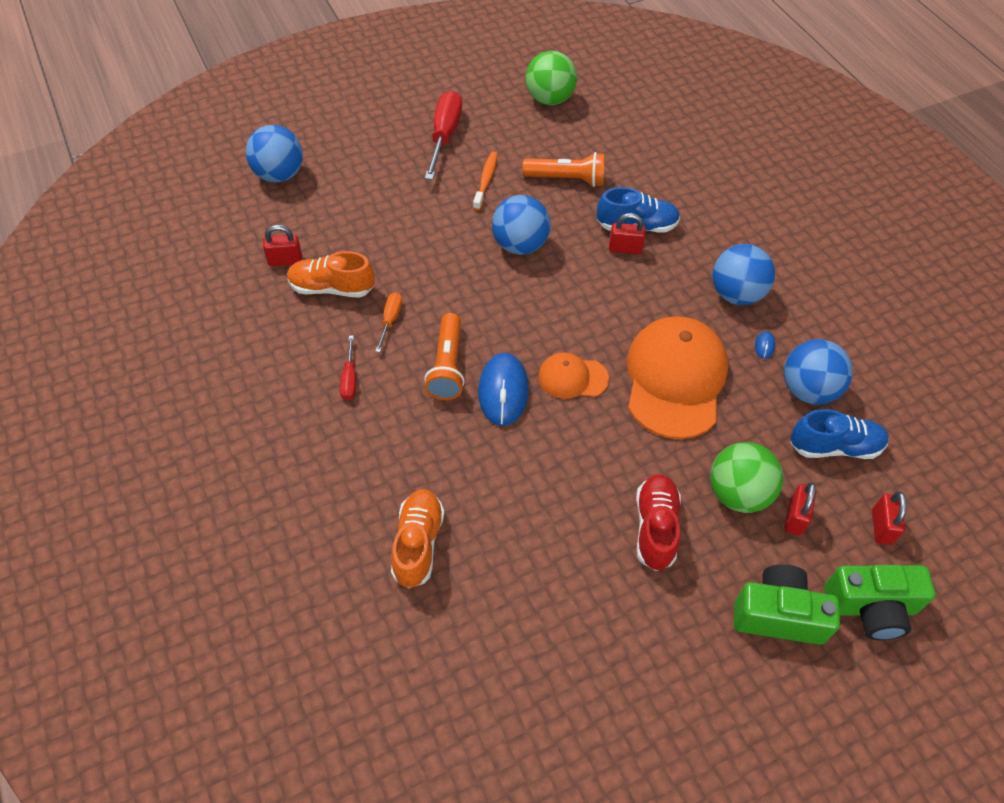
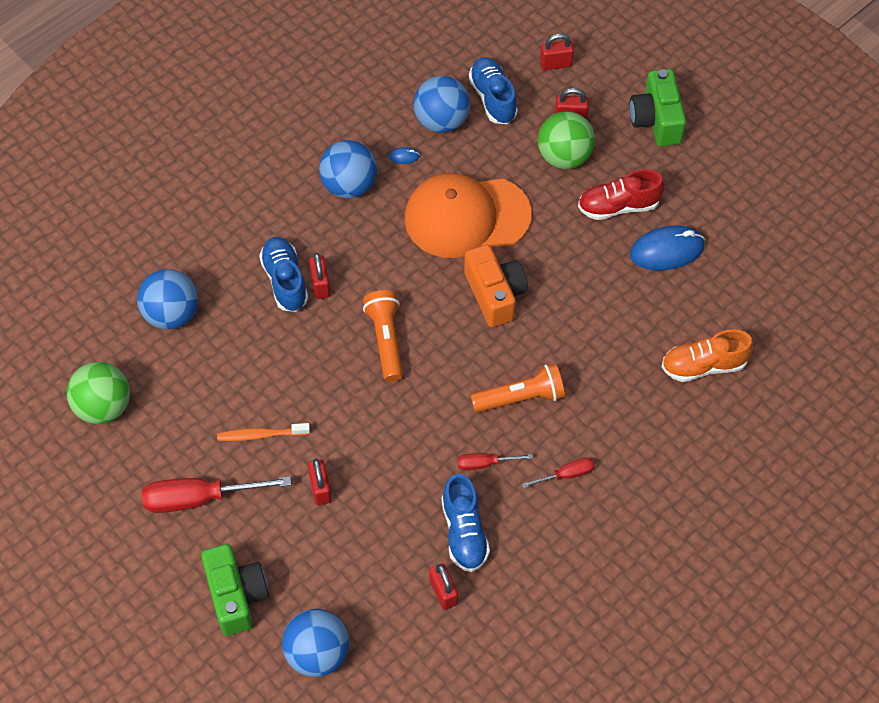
camera: 105 degrees left, 5 degrees up
(332, 288) = (464, 532): orange shoe -> blue shoe
(390, 320) = (485, 464): orange screwdriver -> red screwdriver
(419, 205) = (320, 489): none -> red padlock
(503, 391) = (531, 345): blue mouse -> blue mouse (667, 250)
(520, 245) = (346, 377): blue ball -> blue ball (172, 314)
(566, 179) = (235, 358): orange flashlight -> orange flashlight (386, 340)
(572, 378) = (495, 294): orange cap -> orange camera
(870, 608) = (626, 66): green camera -> green camera (236, 595)

